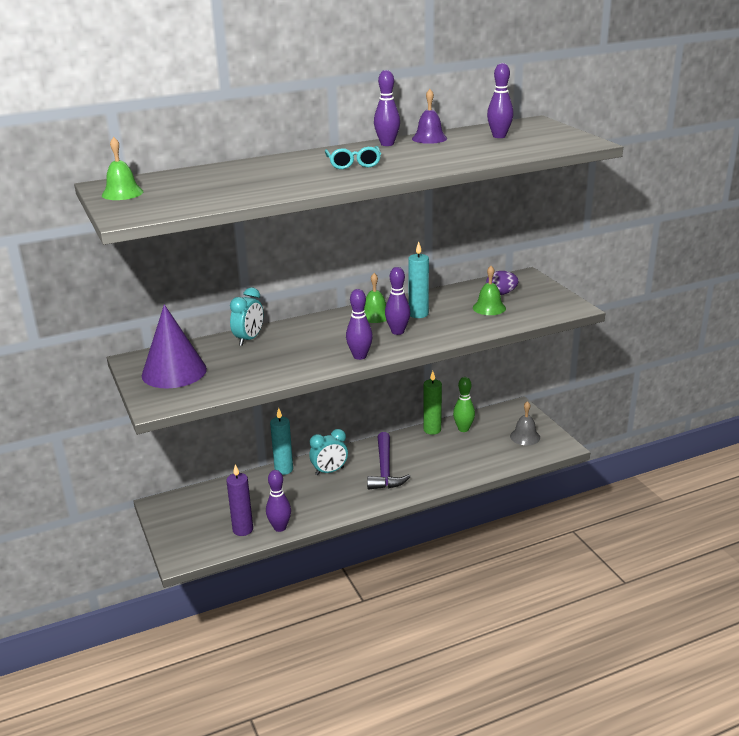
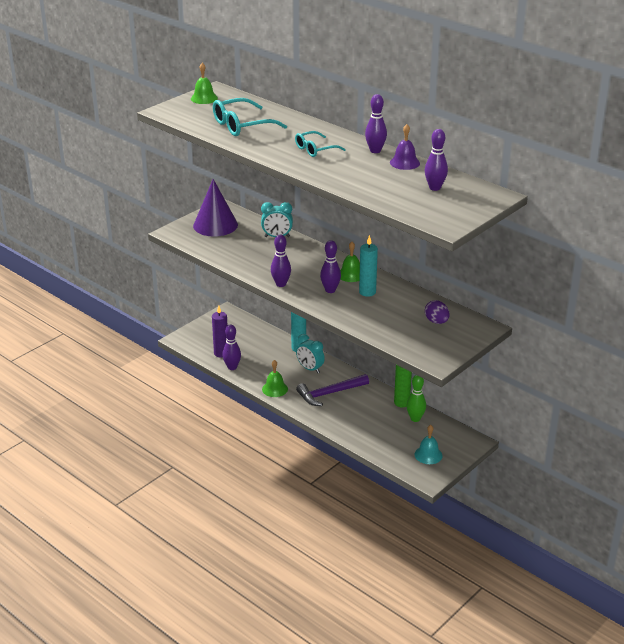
camera: 65 degrees right, 5 degrees up
(239, 185) = (242, 125): none -> turquoise glasses
(489, 308) = (404, 321): green bell -> green bell (275, 389)
(525, 437) = (428, 455): grey bell -> turquoise bell

